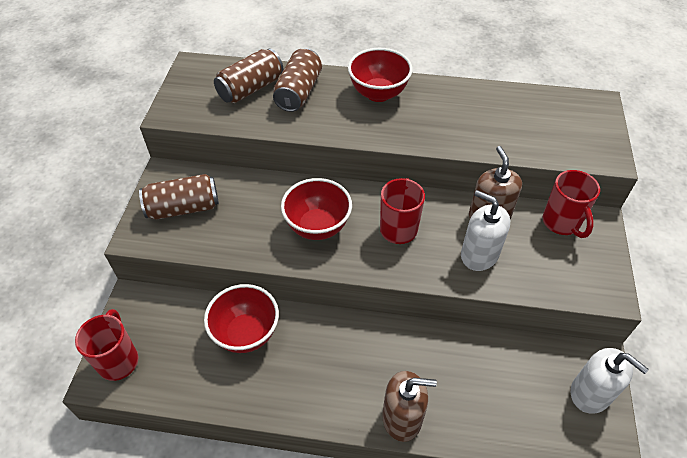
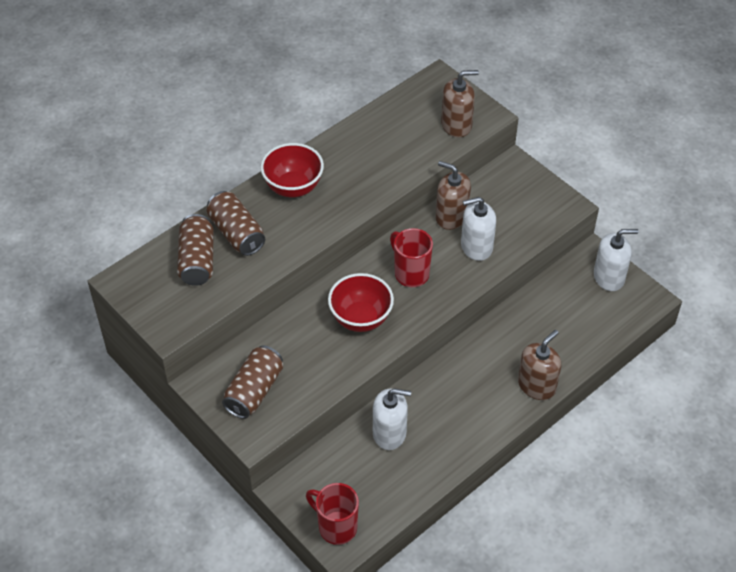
camera: 50 degrees left, 0 degrees up
(246, 333) = (389, 433): red bowl -> white soap dispenser
(561, 223) = (496, 184): red mug -> none
(569, 144) = (456, 125): none -> brown soap dispenser

